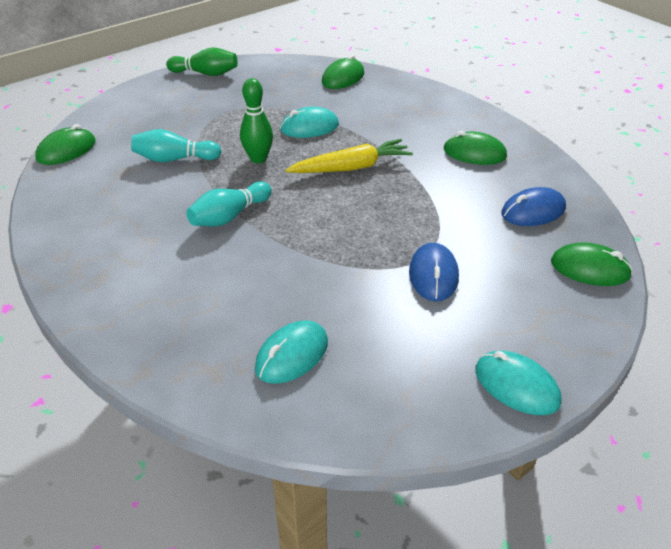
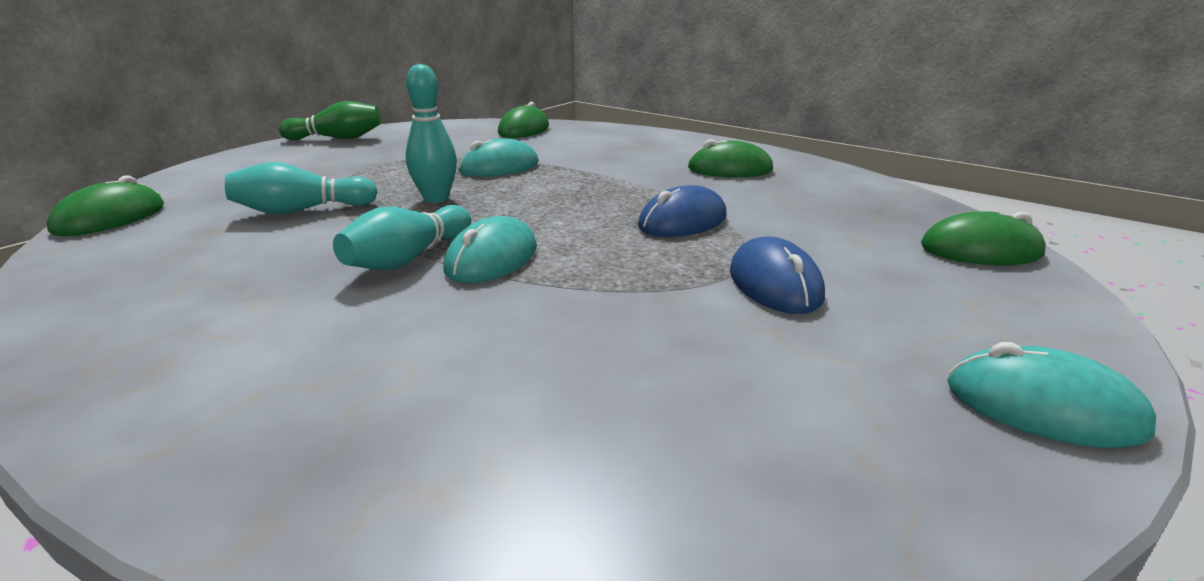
camera: 15 degrees left, 15 degrees down
(258, 159) = (436, 199): green bowling pin -> turquoise bowling pin
(292, 355) = (602, 431): turquoise mouse -> turquoise mouse (492, 259)
(351, 167) = (577, 194): yellow carrot -> none
(533, 211) = (849, 207): blue mouse -> blue mouse (682, 221)

